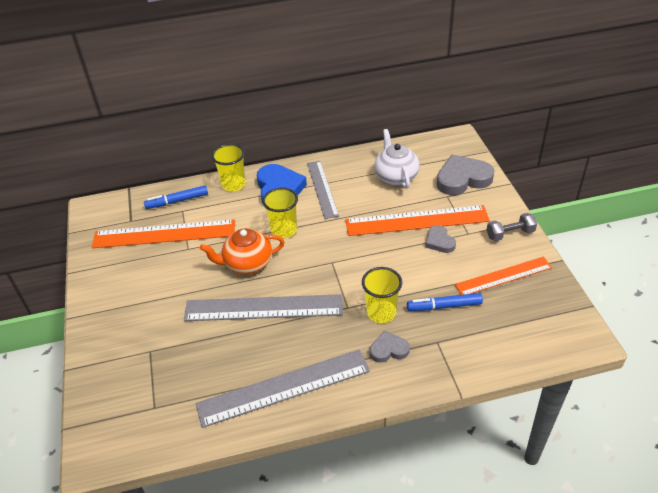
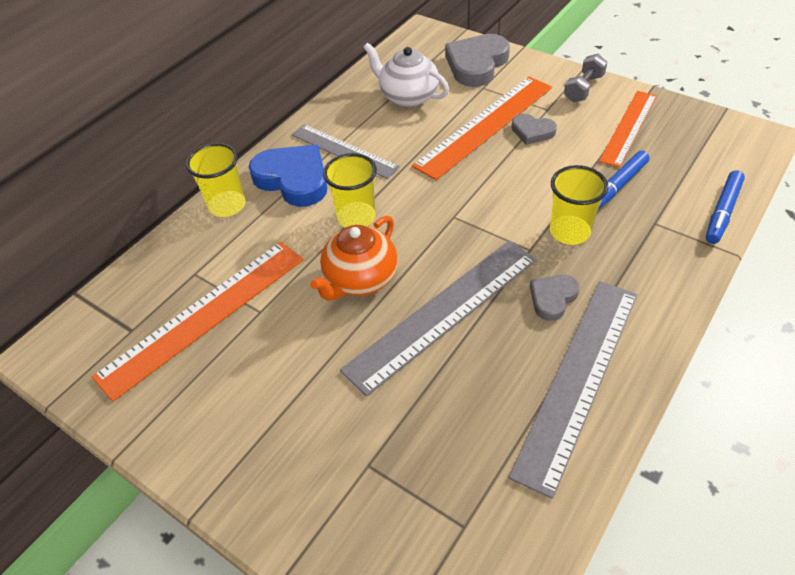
camera: 40 degrees left, 5 degrees up
(177, 201) = (172, 267): blue marker -> blue marker (722, 212)
(388, 349) = (624, 261): grey heart -> grey heart (552, 298)

